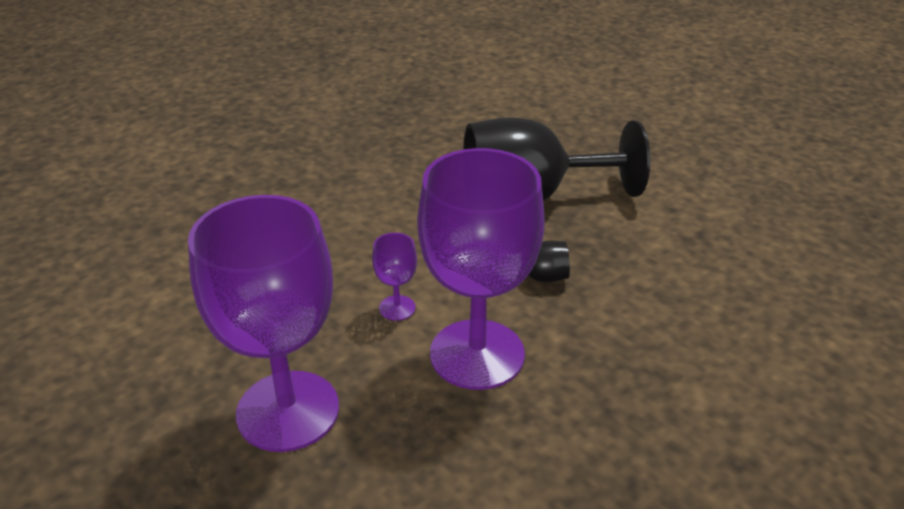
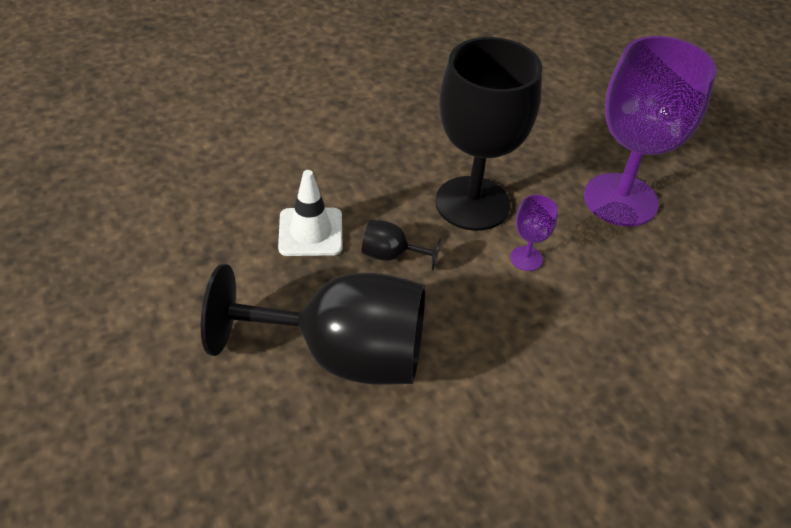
camera: 165 degrees left, 10 degrees up
(477, 354) = (472, 203): purple goblet -> black goblet
(629, 278) = (310, 232): none -> white traffic cone

